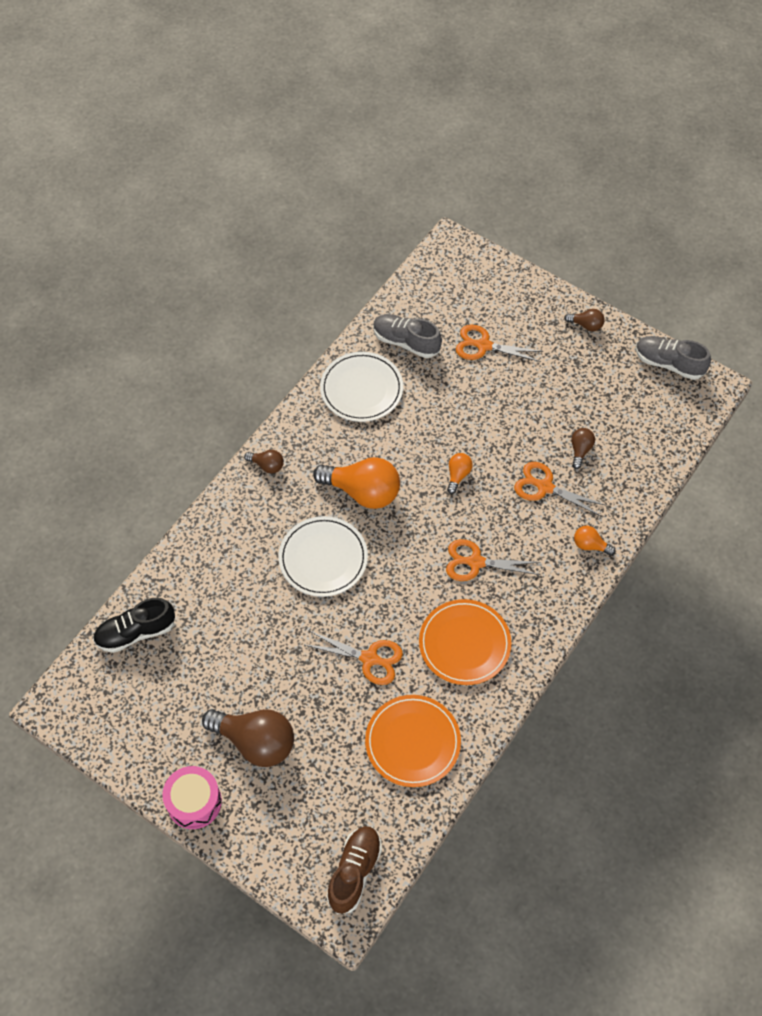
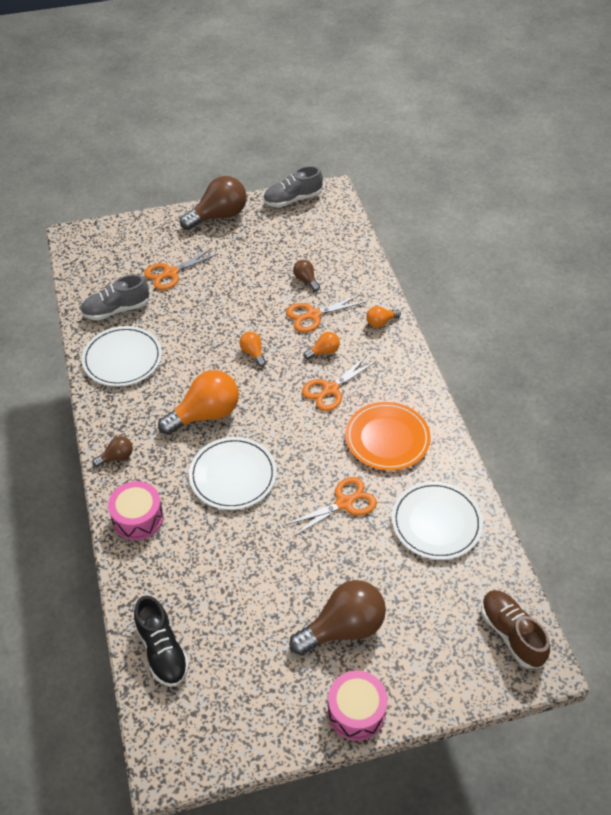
camera: 50 degrees left, 10 degrees down
(136, 632) = (162, 650): black shoe -> black shoe turned 45 degrees counterclockwise
(227, 525) = (138, 518): none -> pink drum
(412, 742) = (436, 522): orange plate -> white plate
(512, 526) = (324, 351): none -> orange light bulb
(586, 325) = (218, 216): brown light bulb -> brown light bulb, size x2.11

